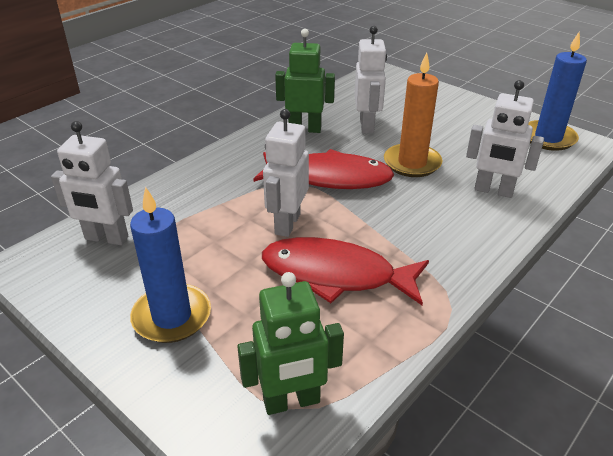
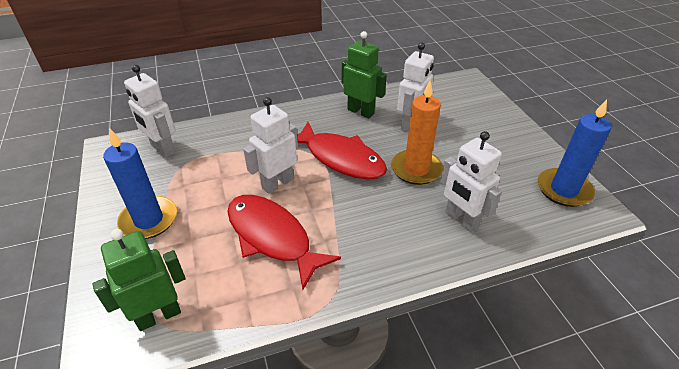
camera: 30 degrees right, 5 degrees up
(291, 401) = (159, 315): green robot -> green robot turned 135 degrees clockwise

